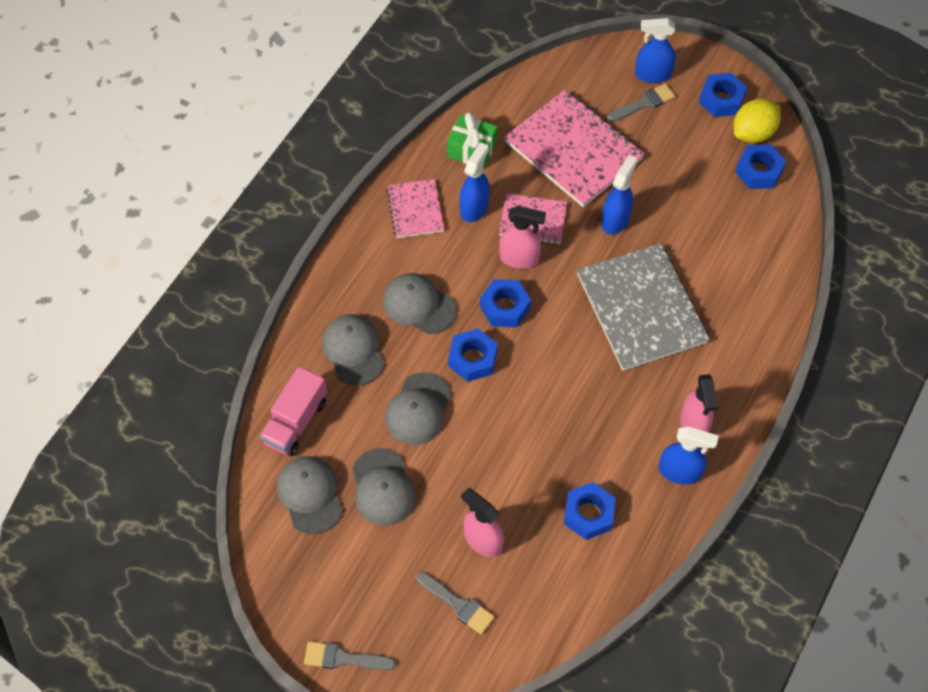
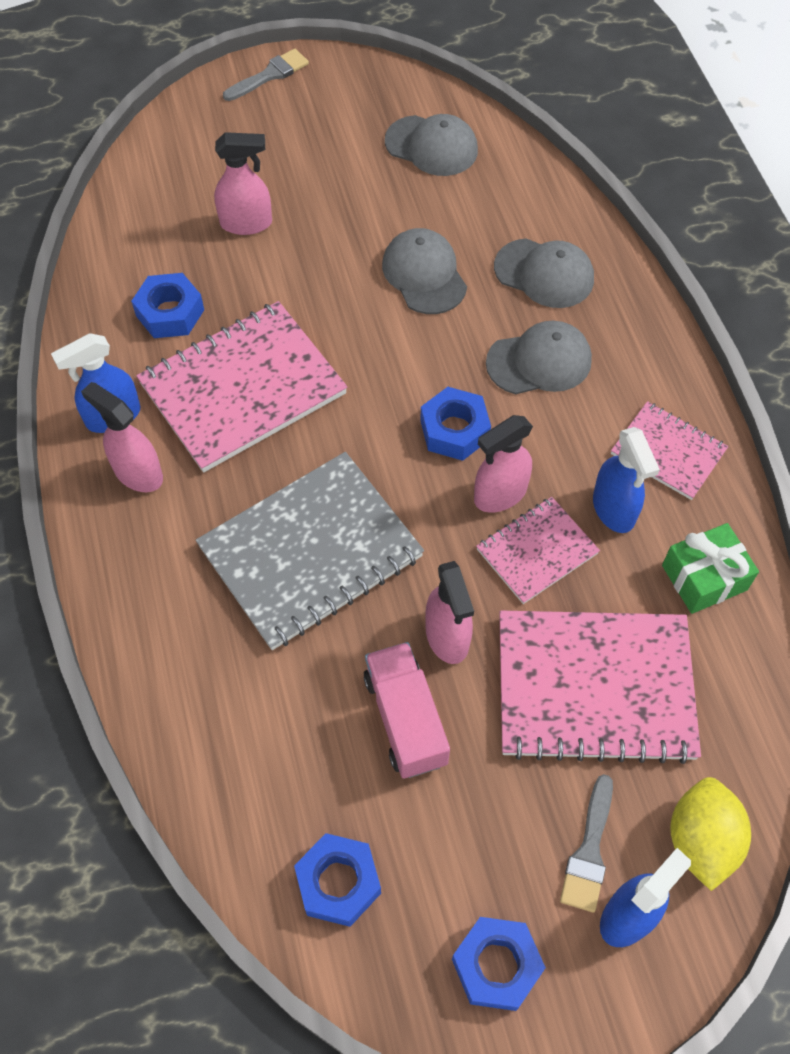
camera: 135 degrees right, 0 degrees up
(295, 422) = (515, 183): pink truck -> pink truck (405, 719)
(383, 487) = (378, 195): grey cap -> none
(458, 604) = (217, 167): grey brush -> none
(472, 359) = (427, 355): blue nut -> none
(592, 426) = (243, 388): none -> pink notebook
(615, 220) = (447, 637): blue spray bottle -> pink spray bottle
(641, 308) = (310, 552): grey notebook -> grey notebook turned 60 degrees counterclockwise
(753, 133) = (400, 945): yellow lemon -> yellow lemon (701, 840)

